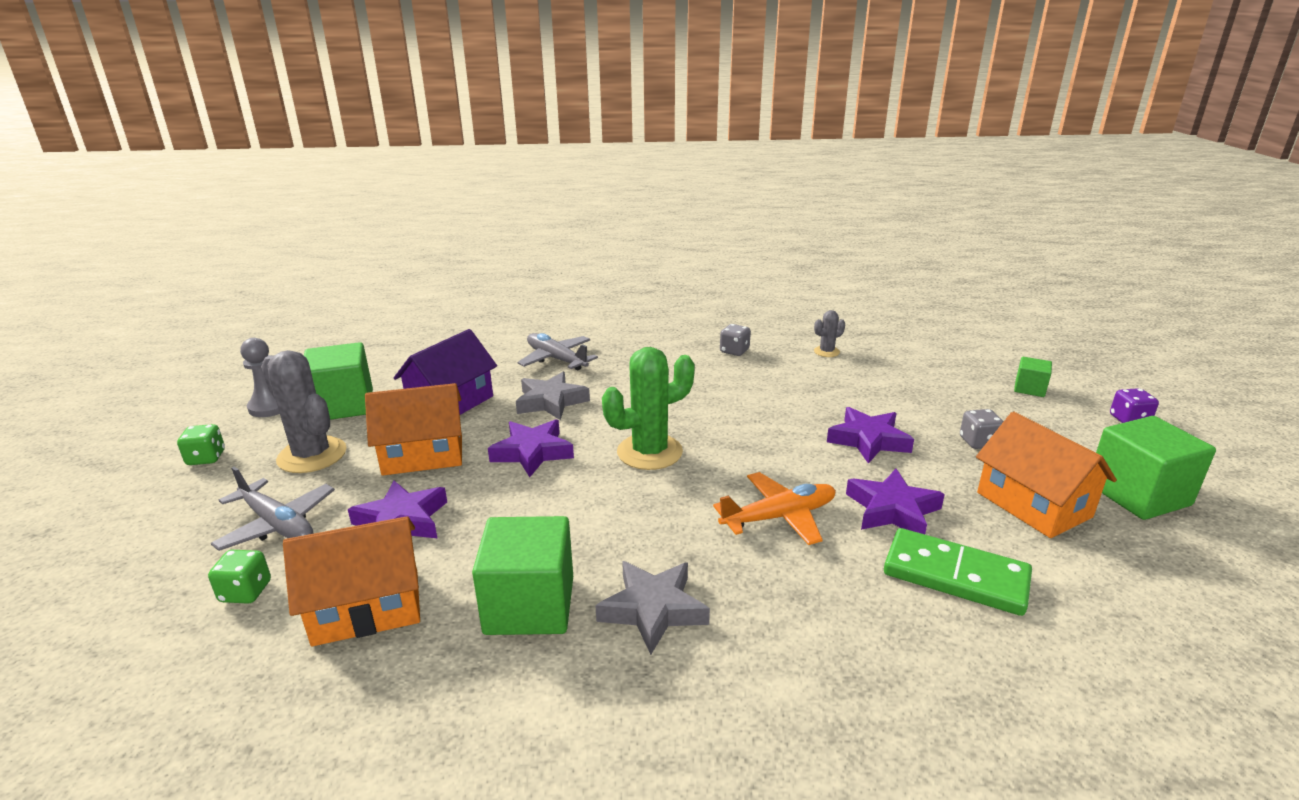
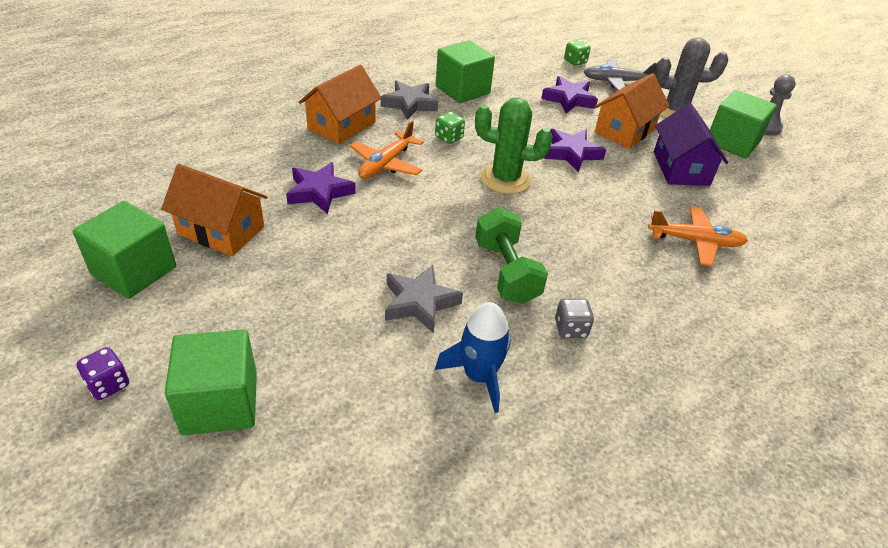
camera: 140 degrees right, 15 degrees up
(206, 458) = (716, 93): green dice -> green dice (449, 138)
(367, 607) = (523, 71): orange house -> orange house (341, 125)
(551, 401) = (624, 195): grey star -> grey star (419, 302)
(556, 359) = (695, 241): grey plane -> orange plane
(649, 452) = (505, 179): green cactus -> green cactus turned 75 degrees clockwise
(745, 388) = (506, 272): none -> green dumbbell
(826, 352) = (478, 376): grey cactus -> blue rocket
(868, 440) = (363, 249): purple star -> none
(955, 576) = (269, 163): green domino -> none
(978, 442) = (270, 283): grey dice -> none
(1029, 389) = (220, 403): green cube -> green cube, size x1.93

